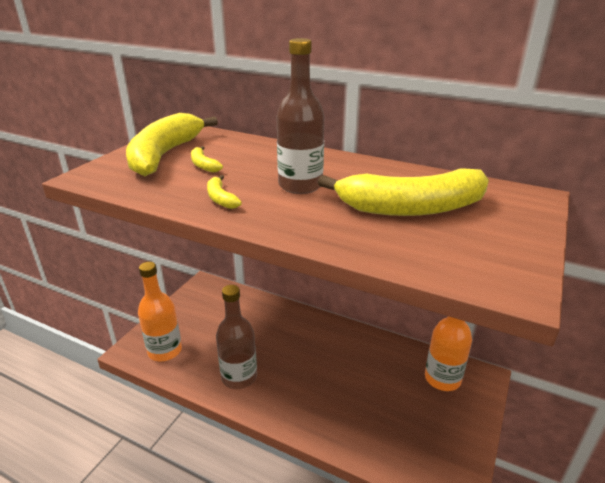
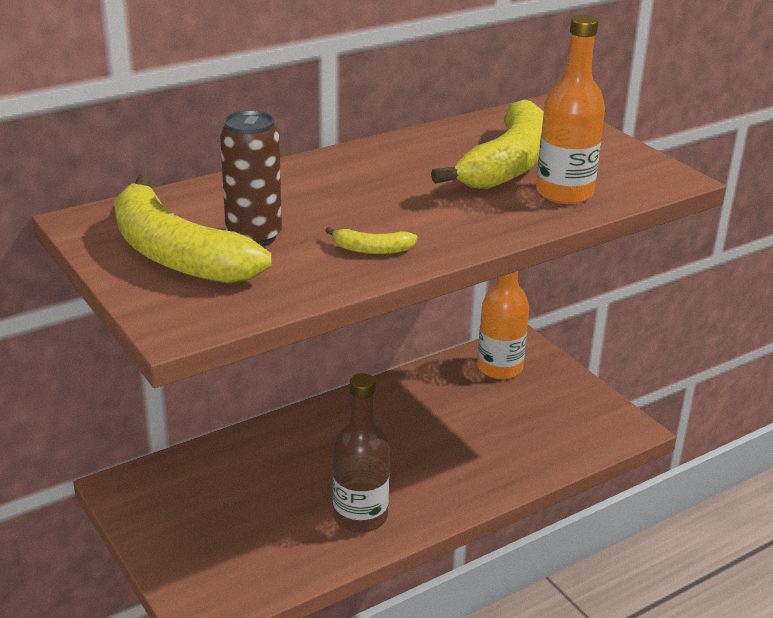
camera: 60 degrees left, 0 degrees up
(165, 351) = (239, 573): orange bottle -> orange bottle (564, 193)
(203, 165) = (254, 237): yellow banana -> brown can
(300, 185) = (392, 198): brown bottle -> none

